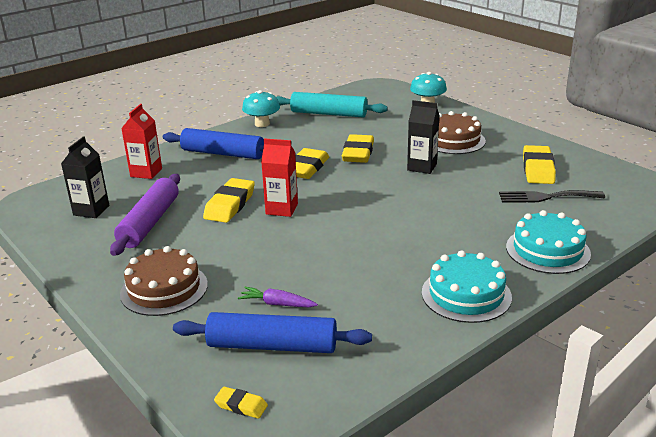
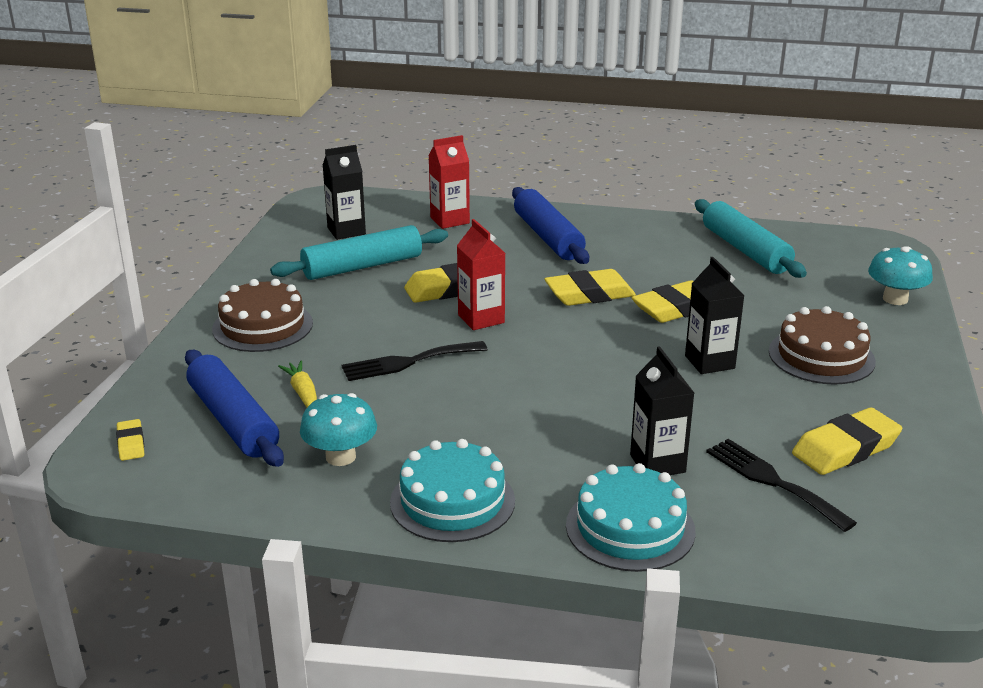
camera: 50 degrees right, 0 degrees up
(150, 222) = (362, 266): purple rolling pin -> turquoise rolling pin
(262, 124) = (650, 226): turquoise mushroom -> turquoise mushroom (340, 457)
(277, 304) = (303, 394): purple carrot -> yellow carrot
(295, 251) = (408, 362): none -> black fork
(498, 219) = (657, 463): none -> black carton

